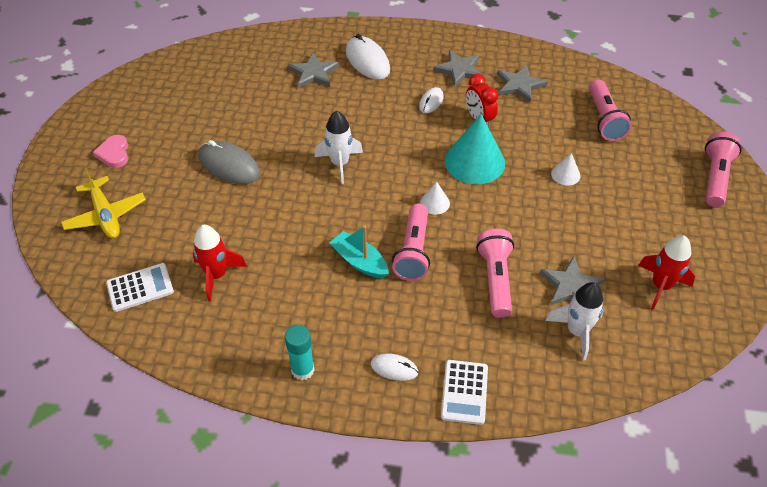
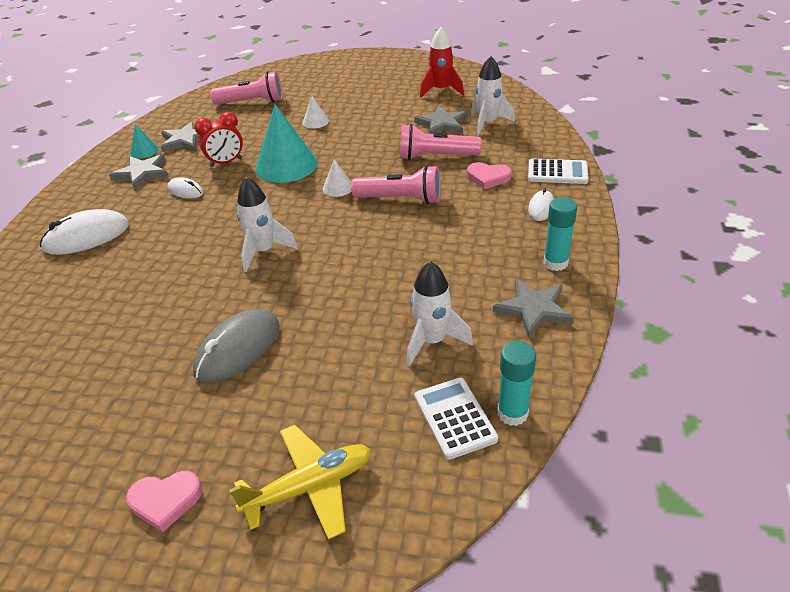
camera: 85 degrees left, 10 degrees down
(136, 322) = (512, 413): none -> turquoise glue stick
(217, 275) = (432, 341): red rocket -> white rocket
(313, 73) = (84, 281): grey star -> grey star (533, 309)
(359, 261) = (413, 232): turquoise boat -> none
(453, 325) = (488, 177): none -> pink heart
(498, 63) = (144, 151): none -> turquoise cone
(715, 177) = (333, 65): pink flashlight -> none

